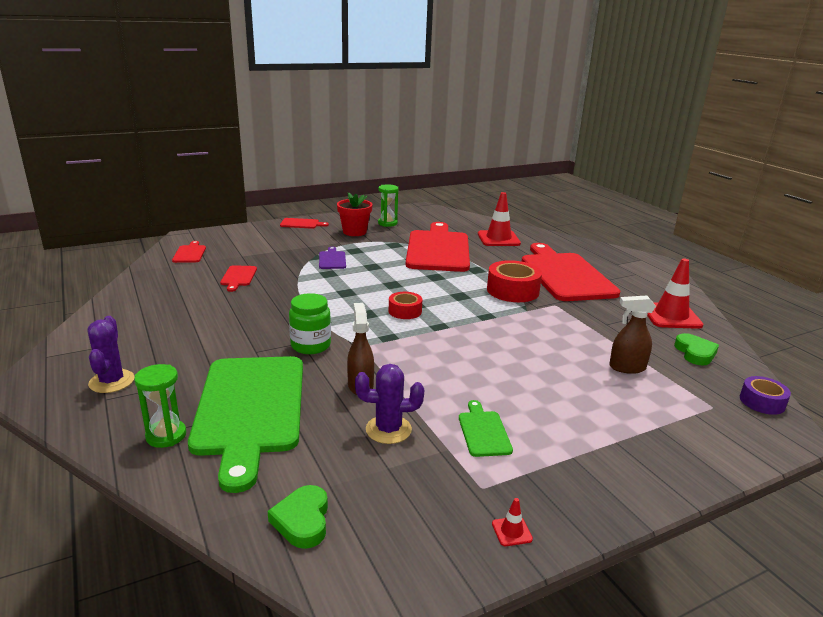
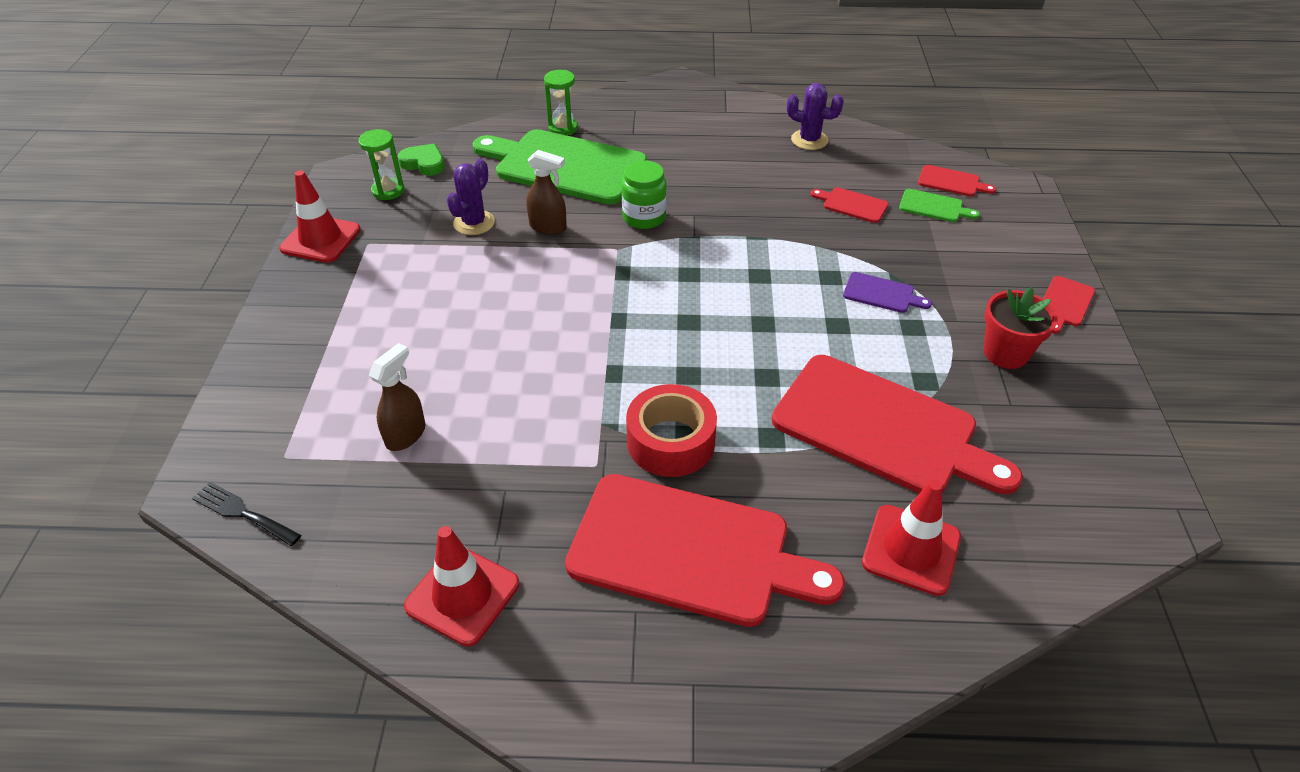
camera: 120 degrees right, 20 degrees up
(111, 381) = (659, 113): purple cactus -> purple cactus (809, 140)
(387, 223) = (1049, 413): green hourglass -> green hourglass (388, 191)
(405, 311) = (676, 306): red tape -> none
(483, 431) = (421, 271): green cutting board -> green cutting board (934, 207)
(511, 531) = (320, 239): red traffic cone -> red traffic cone, size x2.46
(695, 353) = (367, 535): green heart -> none
(762, 402) = (243, 513): purple tape -> black fork

